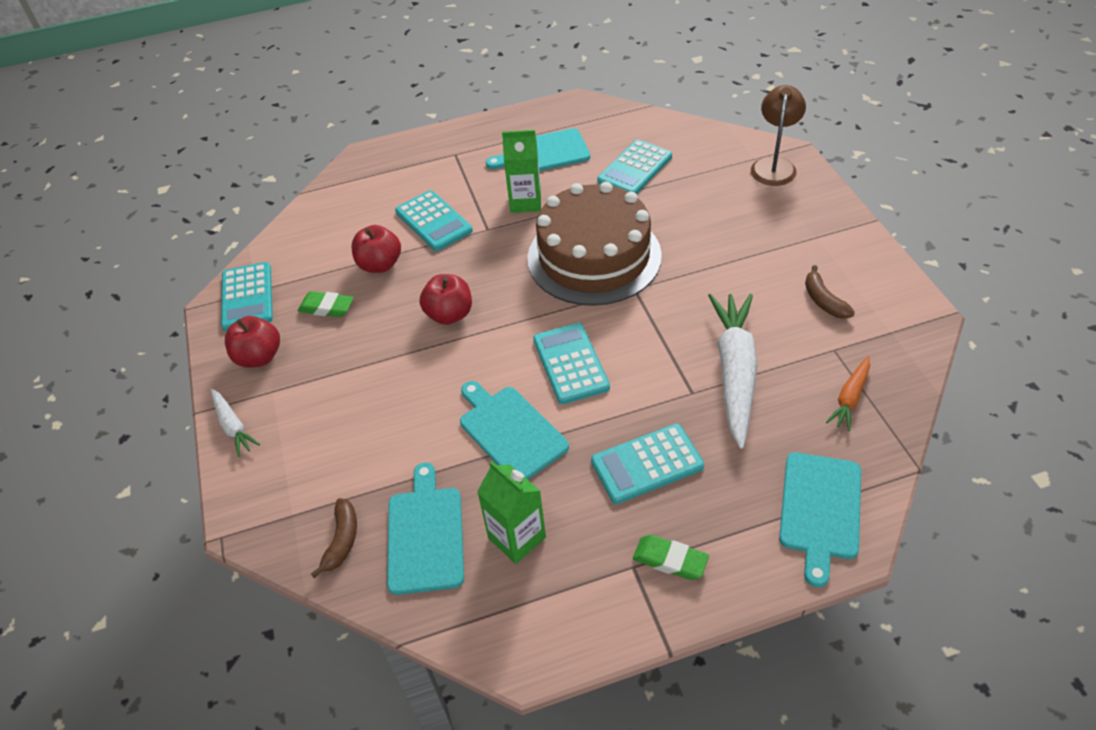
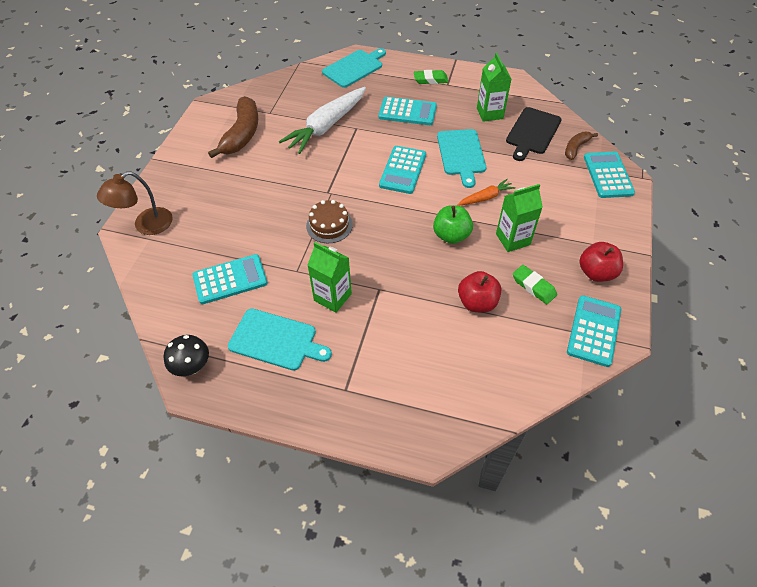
camera: 150 degrees left, 5 degrees up
(233, 426) = (624, 233): white carrot -> none
(374, 346) = (512, 239): none -> green carton
(425, 535) = (532, 132): turquoise cutting board -> black cutting board
(433, 221) = (413, 320): turquoise calculator -> turquoise calculator (608, 175)
(449, 314) = (451, 235): red apple -> green apple
(590, 111) = (192, 366): none -> black mushroom
(594, 256) = (329, 225): brown cake -> brown cake, size x0.45
(670, 560) = (430, 80): green eraser -> green eraser turned 60 degrees counterclockwise
(823, 300) = (242, 134): brown banana -> brown banana, size x1.86
(850, 398) = (291, 93): orange carrot -> orange carrot (485, 197)

